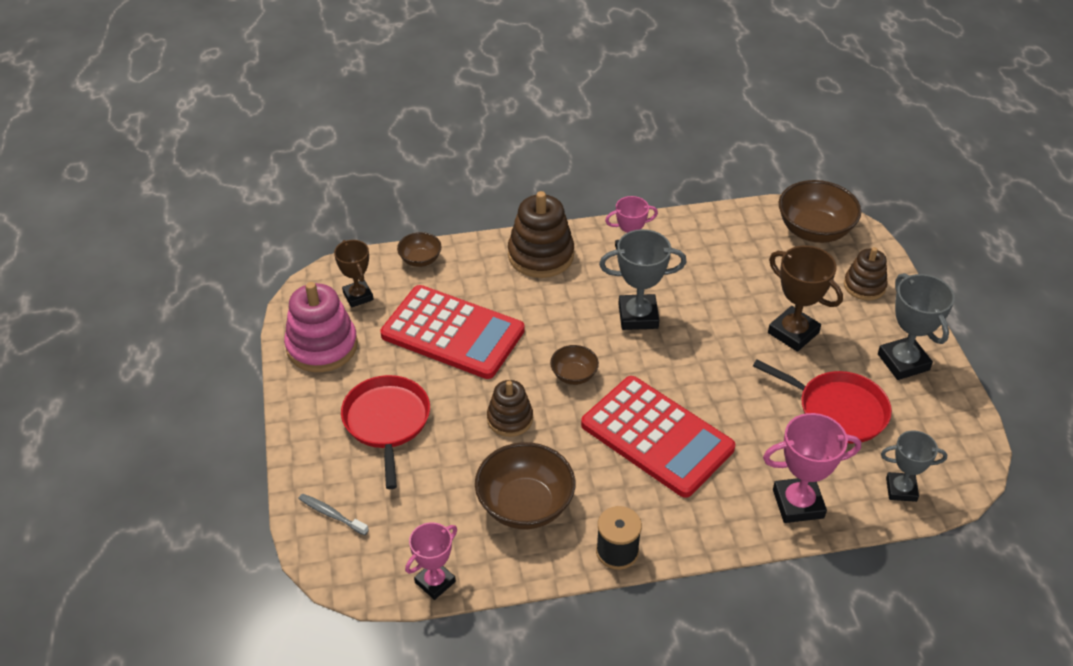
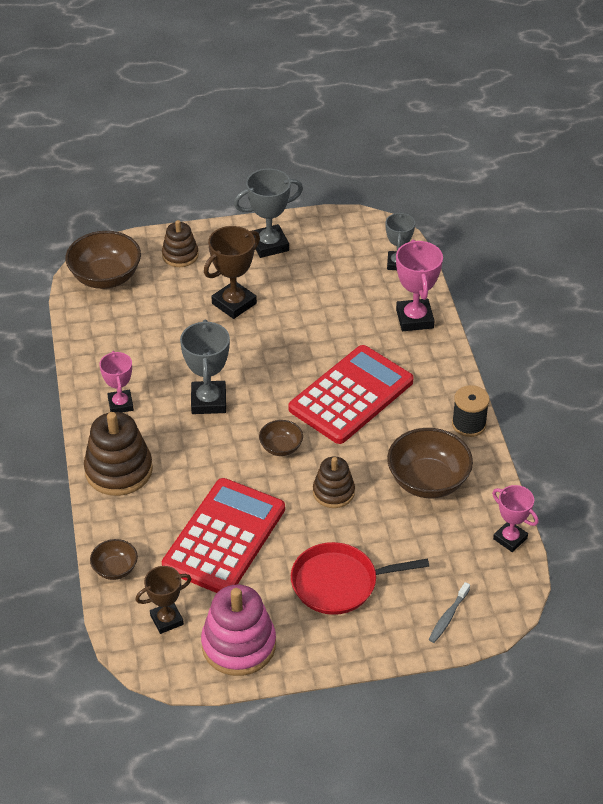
camera: 90 degrees left, 0 degrees up
(838, 410) = (321, 287): red pan -> none

